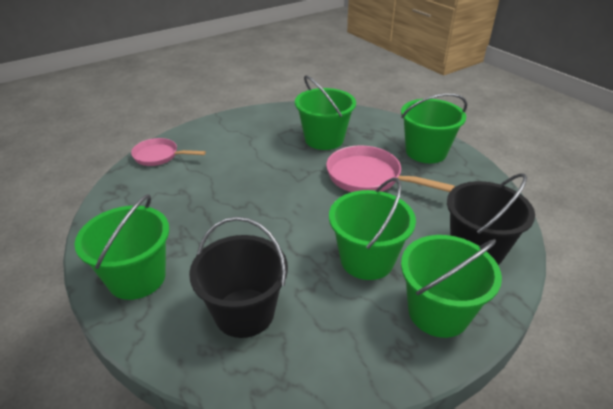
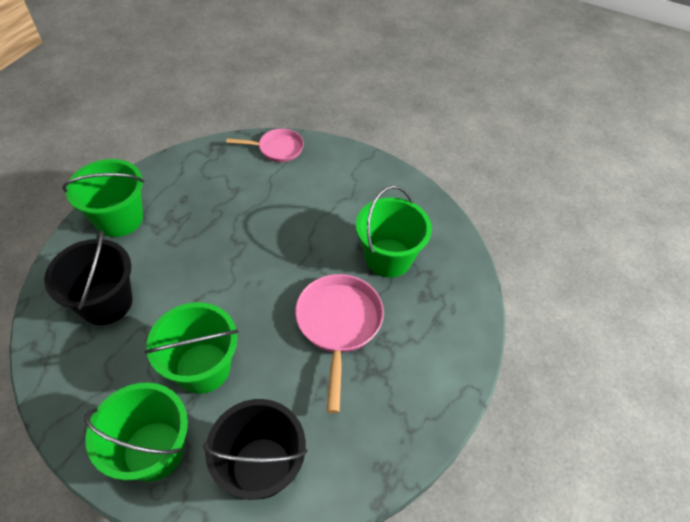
camera: 60 degrees right, 15 degrees up
(159, 156) = (277, 149): pink pan -> pink pan turned 105 degrees clockwise
(426, 152) = (428, 367): green bucket -> none

